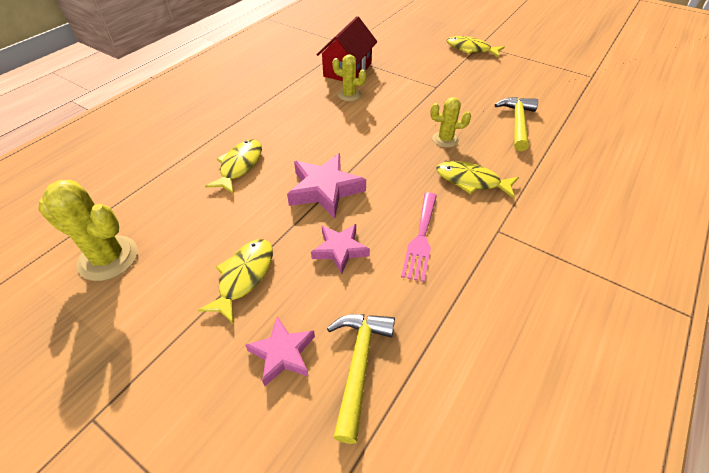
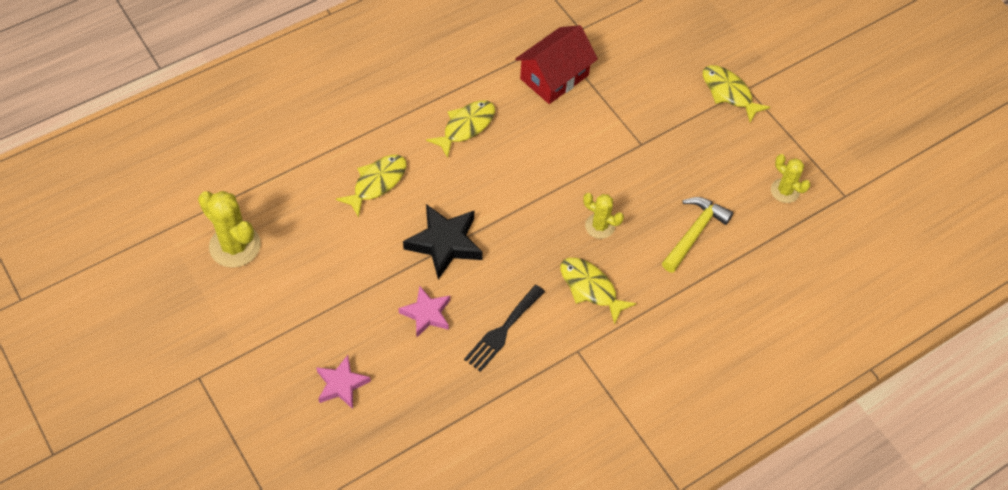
camera: 20 degrees right, 10 degrees up
(244, 277) = (337, 308): yellow fish -> yellow fish (466, 127)
(325, 189) = (445, 243): pink star -> black star
(349, 95) = (534, 121): yellow cactus -> yellow cactus (785, 191)
(359, 365) = (392, 416): yellow hammer -> none
(421, 238) = (502, 331): pink fork -> black fork

